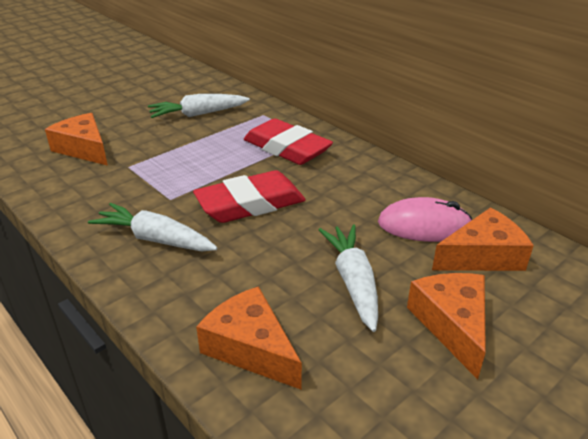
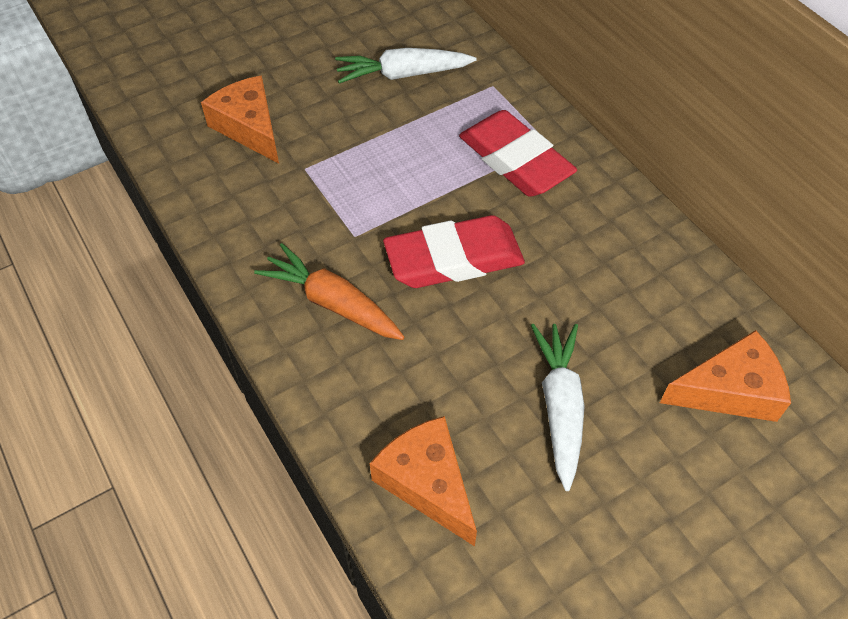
camera: 10 degrees right, 20 degrees up
(155, 239) = (332, 303): white carrot -> orange carrot
(424, 225) = (669, 328): pink mouse -> none
(452, 325) = (662, 488): orange cheese -> none

